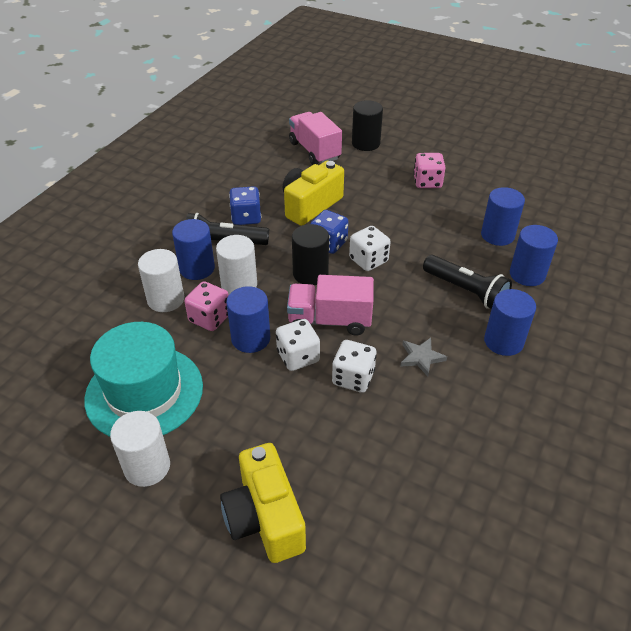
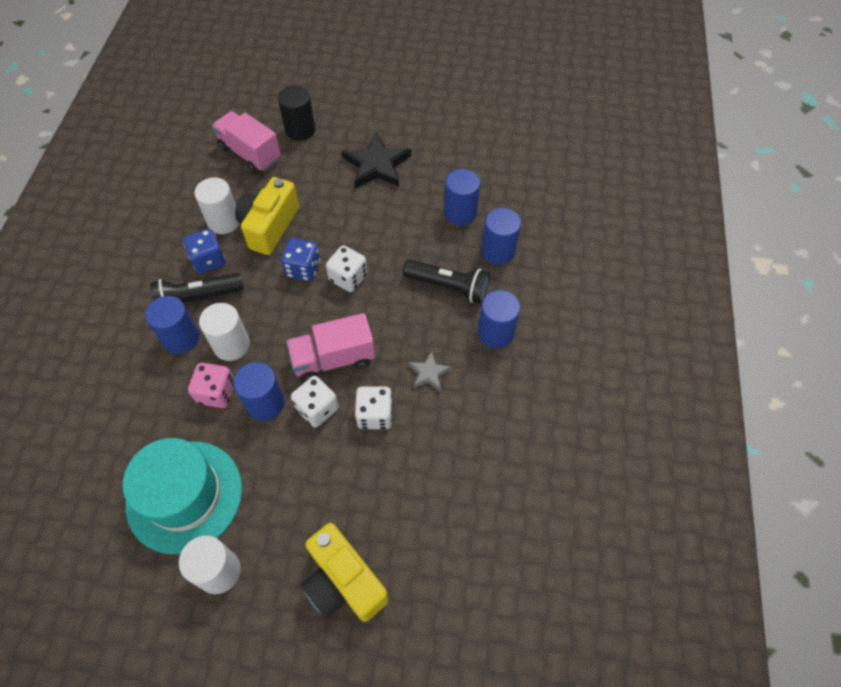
camera: 20 degrees left, 15 degrees up
(166, 299) = (163, 385): white cylinder -> white cylinder (224, 221)
(310, 274) = (297, 310): black cylinder -> none
(427, 182) = (377, 165): pink dice -> black star

